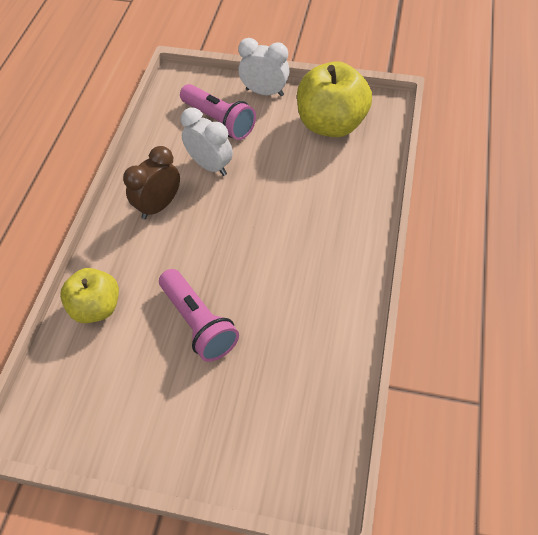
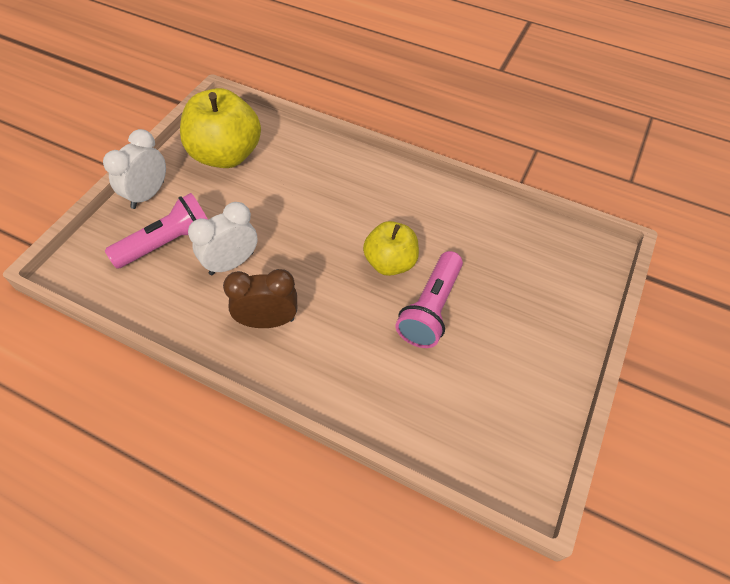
camera: 80 degrees left, 0 degrees up
(96, 307) = (387, 402): yellow apple -> yellow apple (390, 263)
(159, 206) = (268, 321): brown clock -> brown clock turned 120 degrees clockwise
(198, 323) = (430, 309): pink flashlight -> pink flashlight turned 135 degrees clockwise

